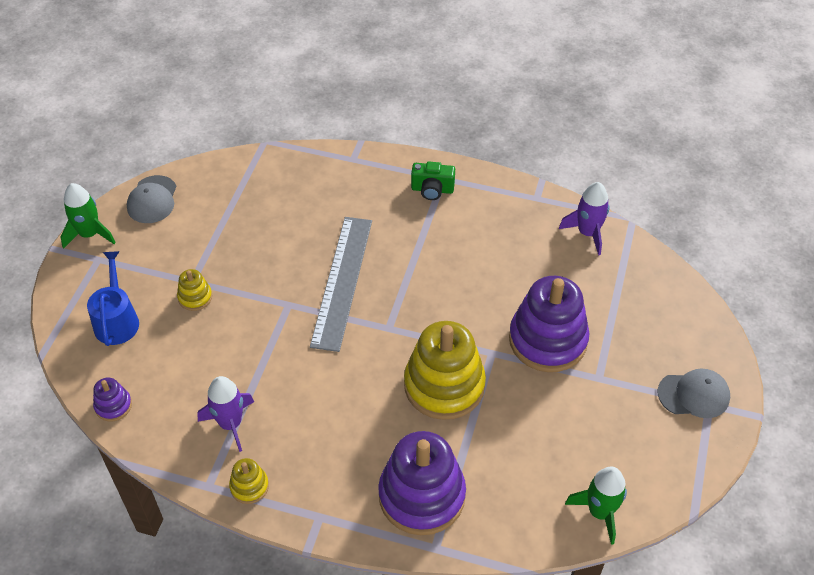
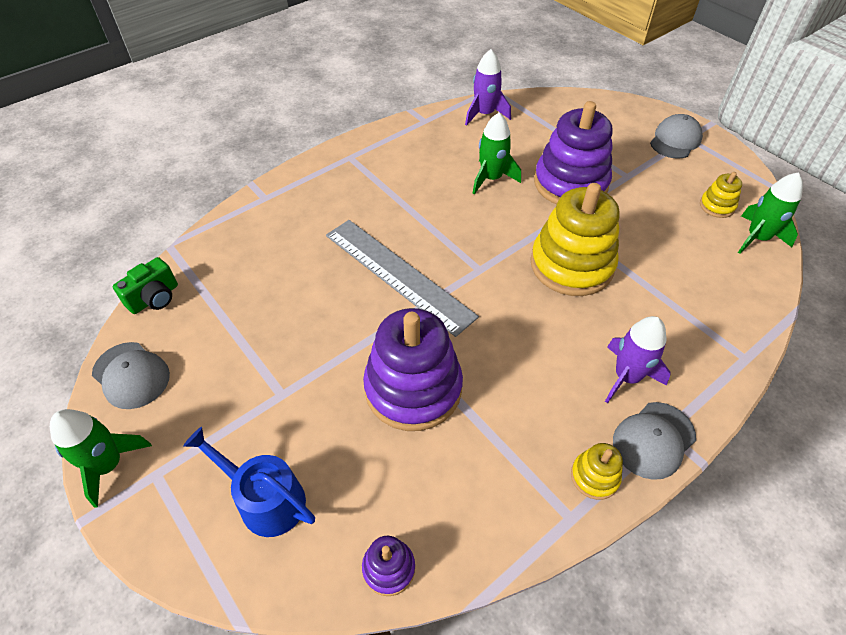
camera: 55 degrees left, 0 degrees up
(195, 297) = (306, 402): yellow stacking toy -> yellow stacking toy (717, 206)
(230, 424) = (501, 453): purple rocket -> purple rocket (626, 377)
(306, 511) = (653, 440): none -> grey cap
(422, 495) = (683, 339): purple stacking toy -> purple stacking toy (413, 388)
(432, 190) = (354, 169): green camera -> green camera (154, 298)
(502, 282) = (491, 178): none -> green rocket

